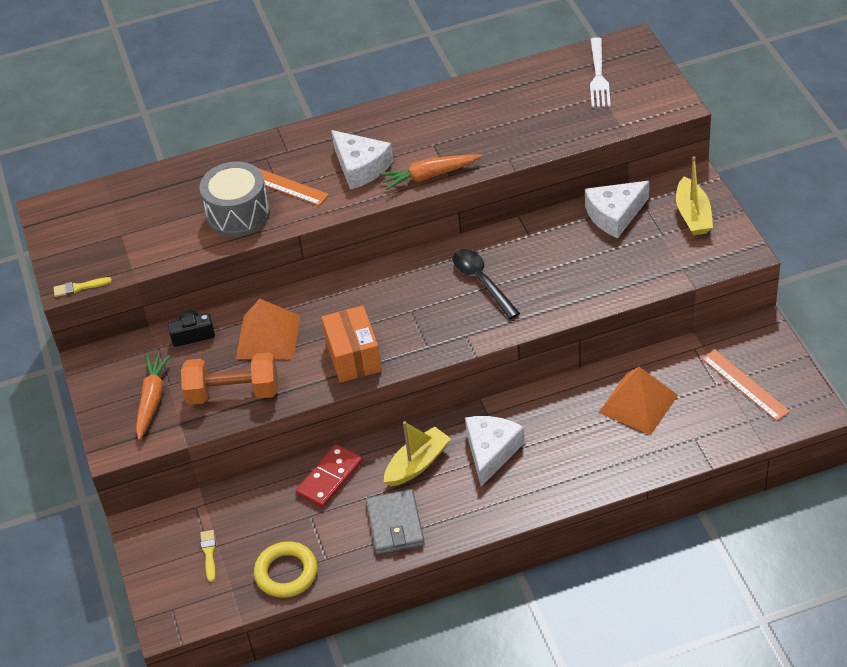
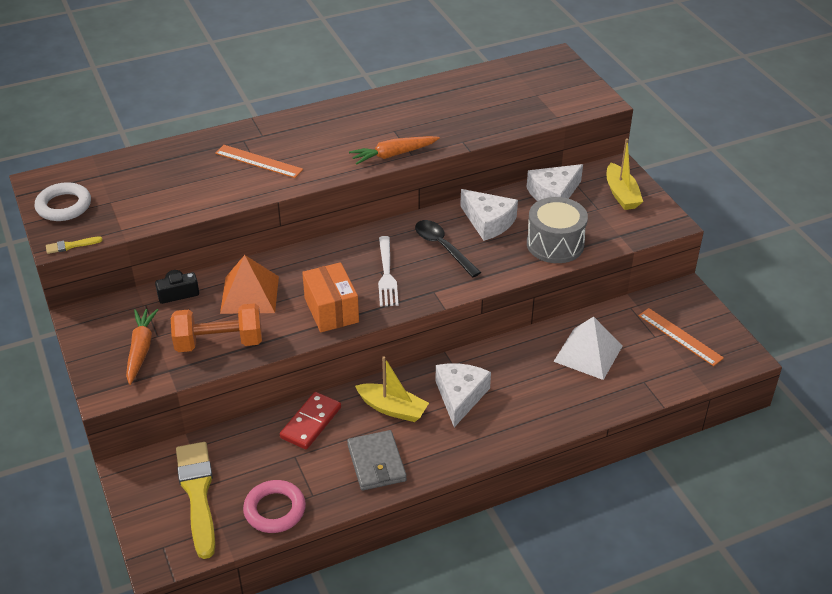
camera: 10 degrees left, 5 degrees down
(72, 239) = (64, 206): none -> white ring
(209, 553) = (197, 494): yellow brush -> yellow brush, size x2.37
(238, 214) = (220, 185): grey drum -> grey drum (555, 244)
(286, 573) = (275, 510): yellow ring -> pink ring
(360, 167) = (330, 148): white cheese -> white cheese (488, 222)
(417, 464) = (392, 408): yellow boat -> yellow boat turned 75 degrees clockwise
(598, 76) = (532, 80): white fork -> white fork (386, 274)
(638, 403) = (588, 353): orange pyramid -> white pyramid

